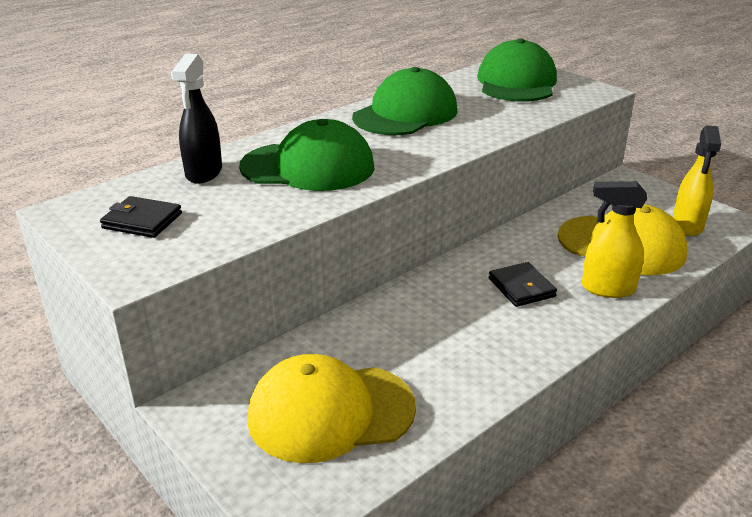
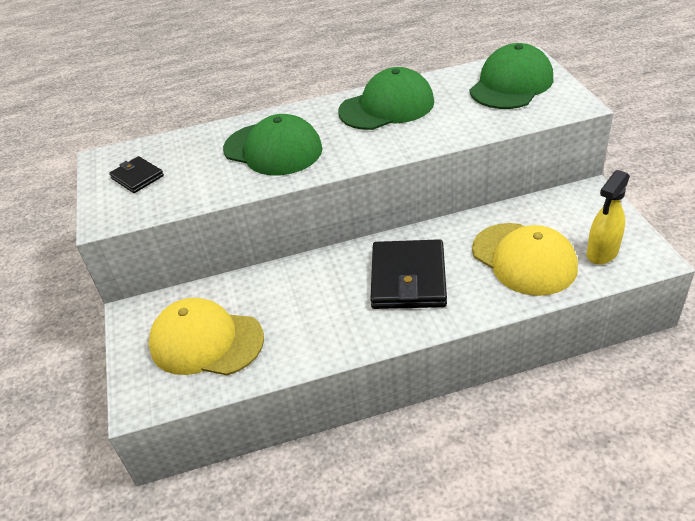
camera: 30 degrees right, 10 degrees up
(203, 173) = (202, 142): black spray bottle -> none
(521, 287) = (408, 278): black wallet -> black wallet, size x1.88
(607, 289) = (475, 297): yellow spray bottle -> none

